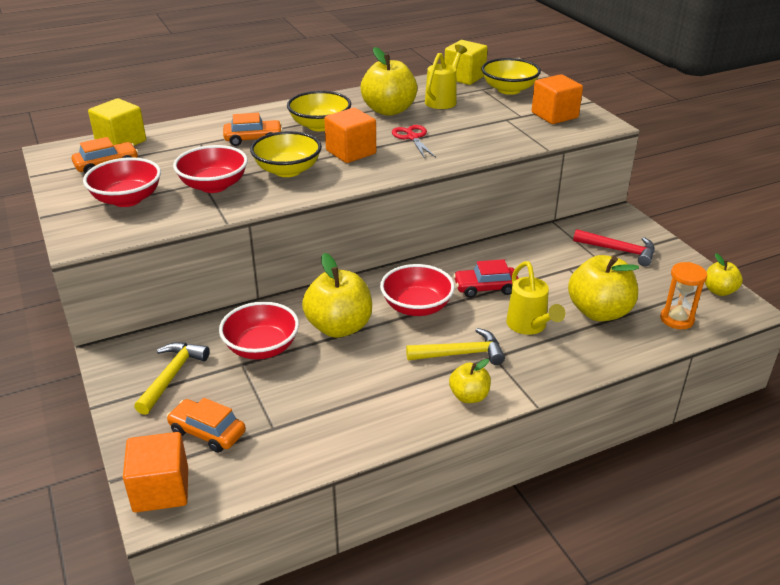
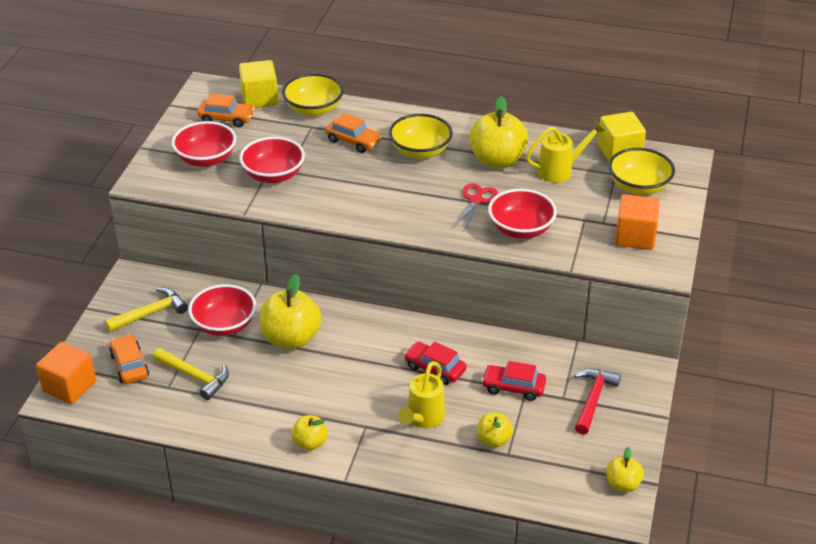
camera: 40 degrees right, 5 degrees up
(287, 170) = (340, 186): yellow bowl -> yellow bowl (313, 109)
(351, 152) = (408, 191): orange cube -> none
(416, 307) = (363, 354): red bowl -> red bowl (521, 229)
(460, 354) = (345, 409): yellow hammer -> yellow hammer (195, 376)
(558, 271) = (513, 387): none -> red car
(599, 312) = (493, 440): yellow apple -> yellow apple, size x0.54
(619, 250) = (593, 400): red hammer -> red hammer turned 135 degrees counterclockwise
(677, 319) = (546, 484): orange hourglass -> none

